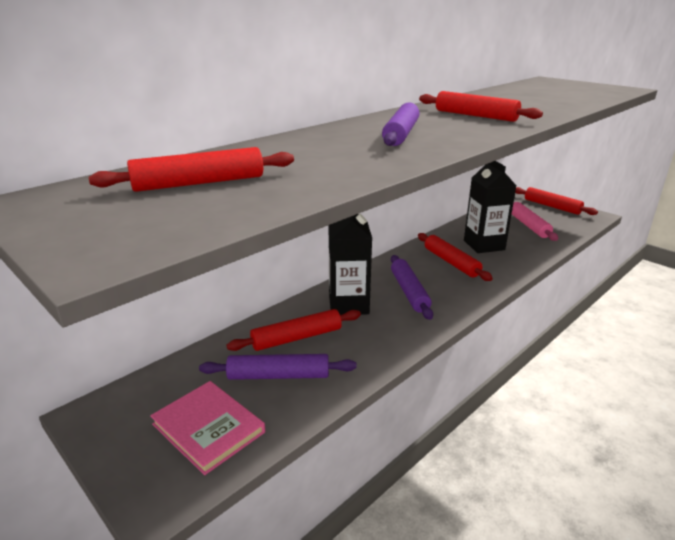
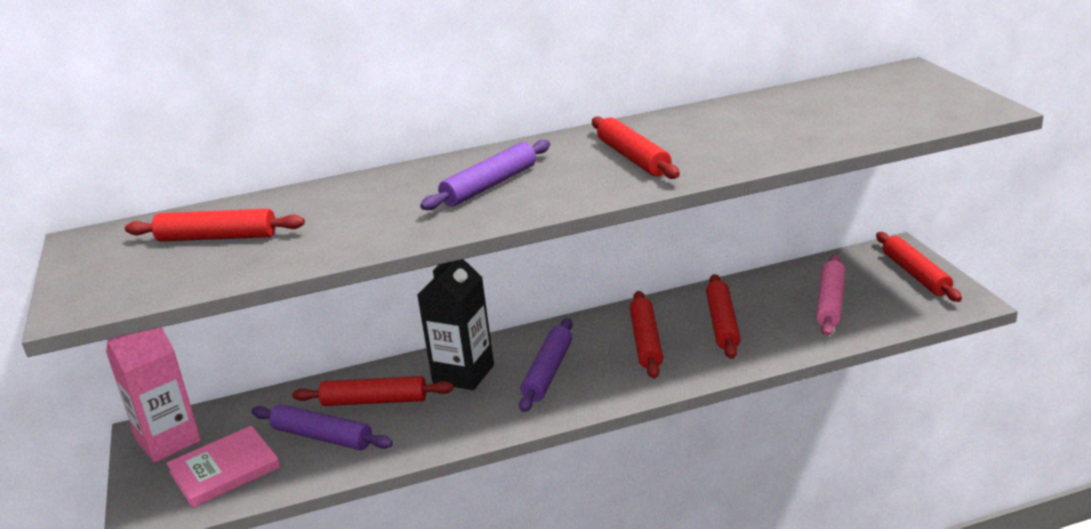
camera: 30 degrees right, 0 degrees up
(122, 417) = (168, 441): none -> pink carton
(208, 428) = (224, 470): pink book -> pink book turned 75 degrees clockwise
(484, 245) = (722, 324): black carton -> red rolling pin

